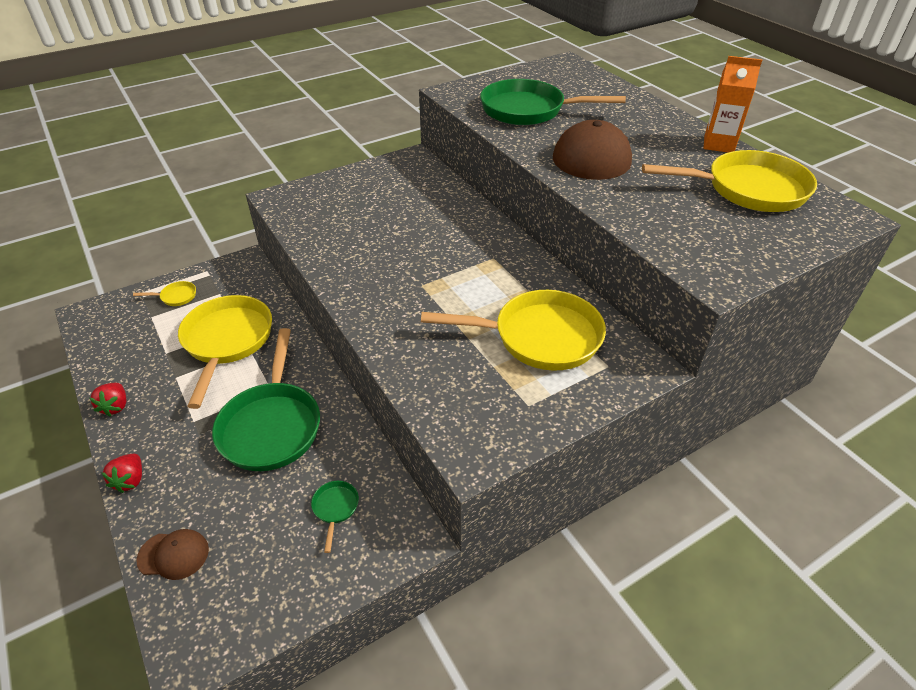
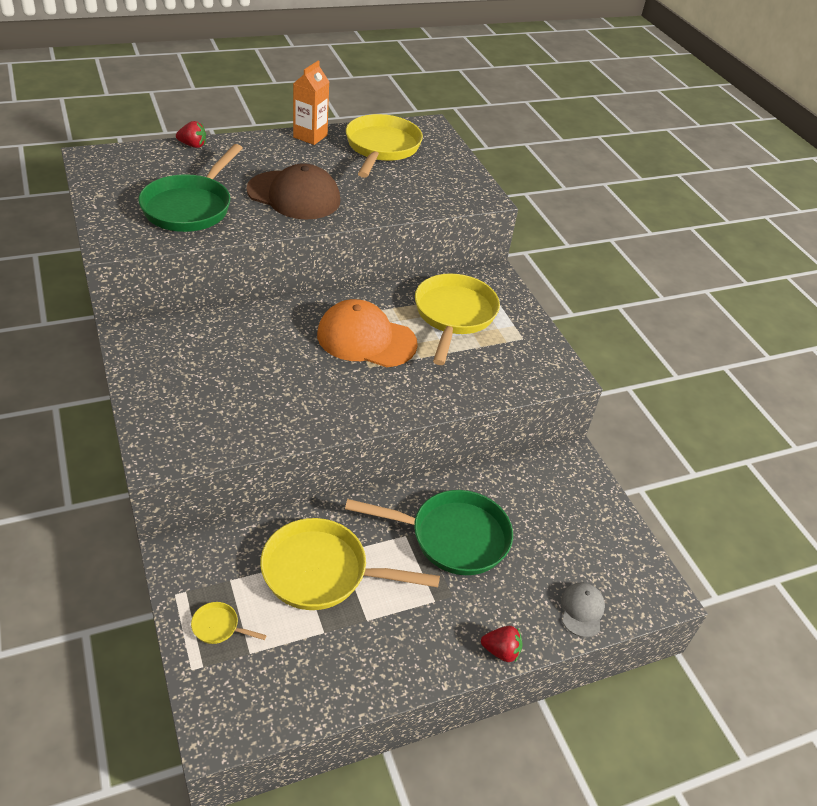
camera: 85 degrees left, 0 degrees up
(115, 406) = (399, 676): red strawberry -> red strawberry (193, 145)
(173, 555) = (582, 610): brown cap -> grey cap
(176, 297) = (218, 627): yellow pan -> yellow pan turned 75 degrees counterclockwise
(335, 508) = (546, 499): green pan -> none
(464, 277) = (366, 339): none -> orange cap

